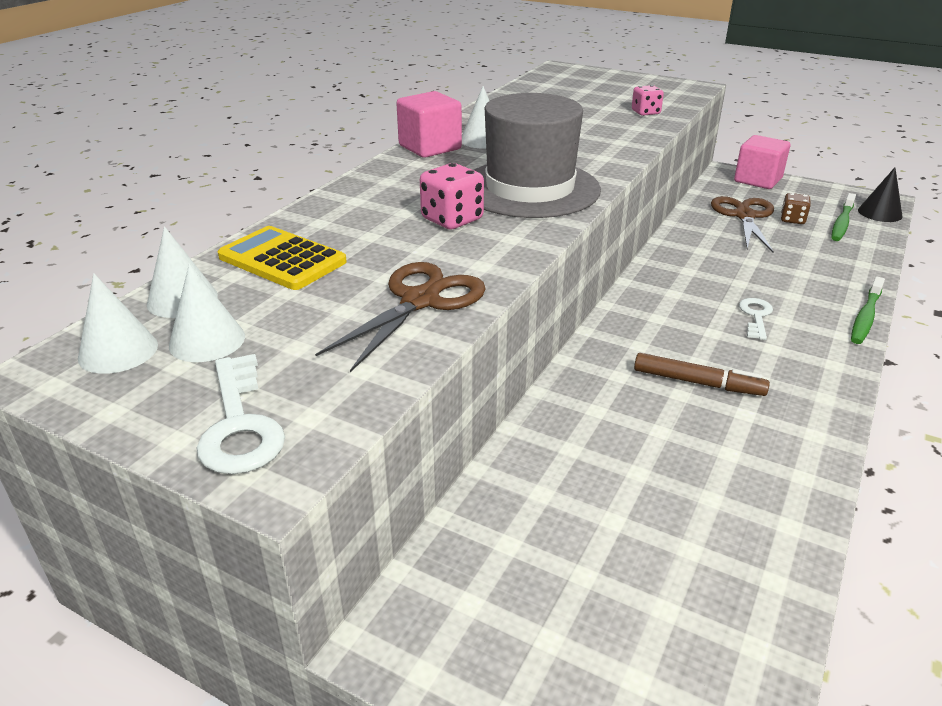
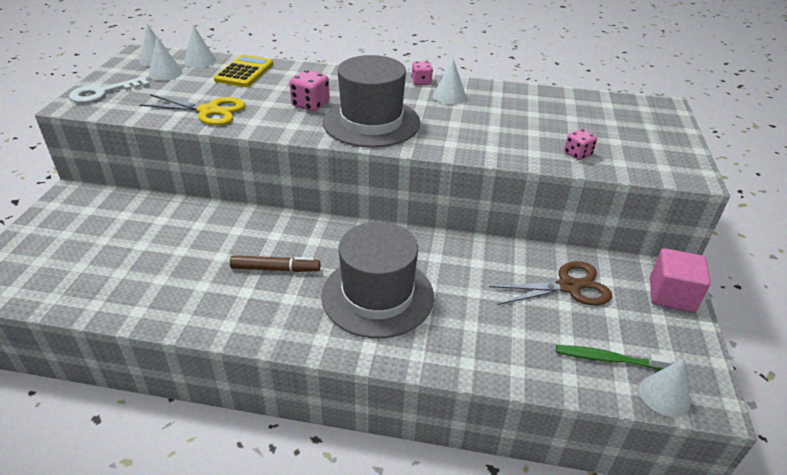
camera: 70 degrees right, 5 degrees up
(421, 301) = (209, 111): brown scissors -> yellow scissors
(430, 147) = (421, 82): pink cube -> pink dice
(698, 382) = (275, 269): brown marker -> brown marker turned 90 degrees counterclockwise
(755, 316) = (377, 295): white key -> grey hat
(792, 220) = (586, 320): brown dice -> none
(865, 317) = (406, 364): green toothbrush -> none
(880, 213) = (664, 395): black cone -> white cone

